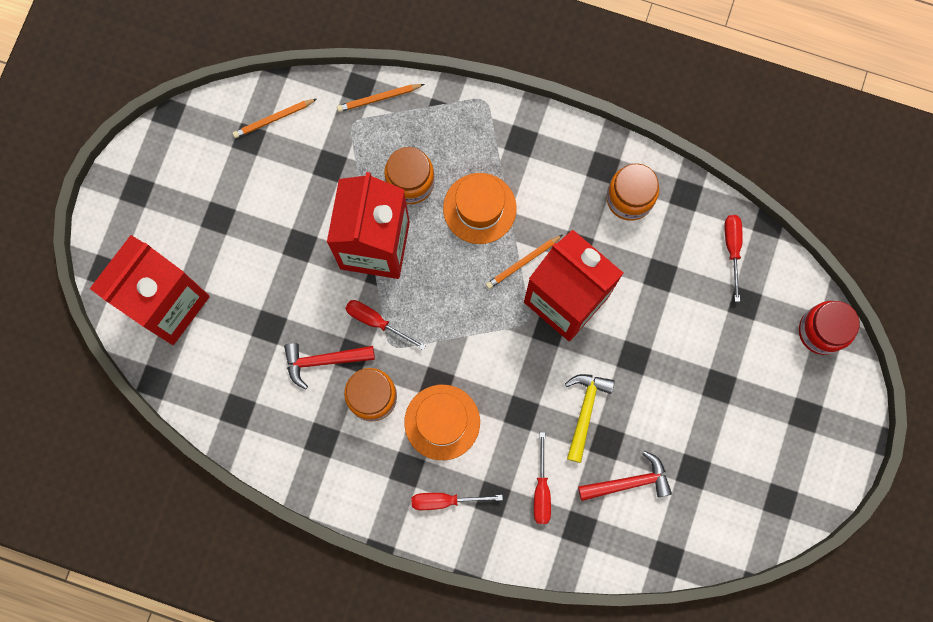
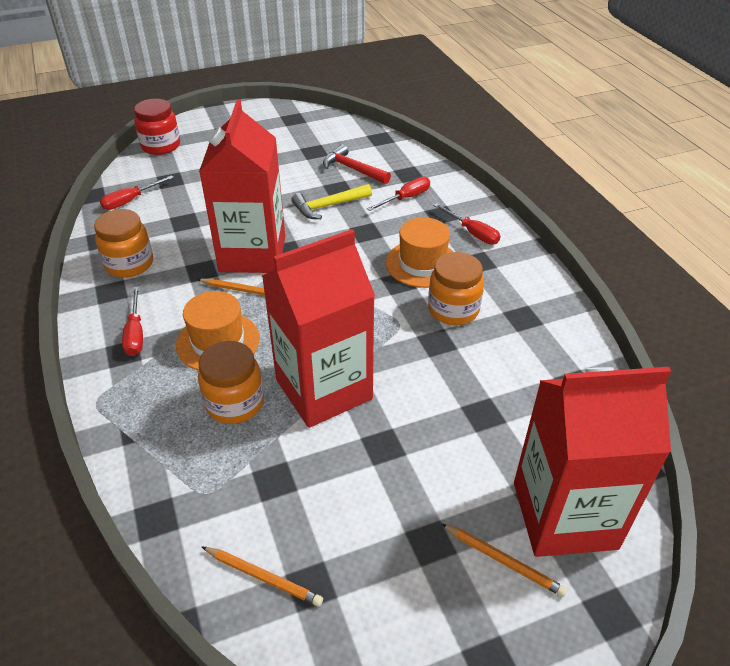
camera: 130 degrees left, 35 degrees down
(323, 360) = (463, 356): red hammer -> none
(376, 322) = (391, 345): red screwdriver -> red screwdriver (135, 333)
(378, 98) = (156, 490): orange pencil -> orange pencil (504, 561)

